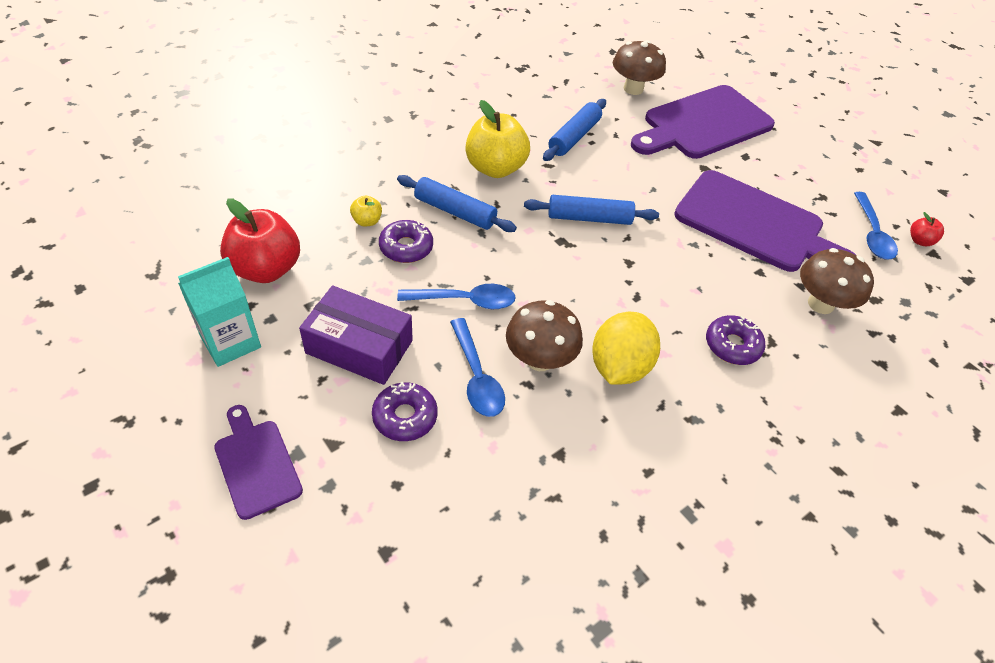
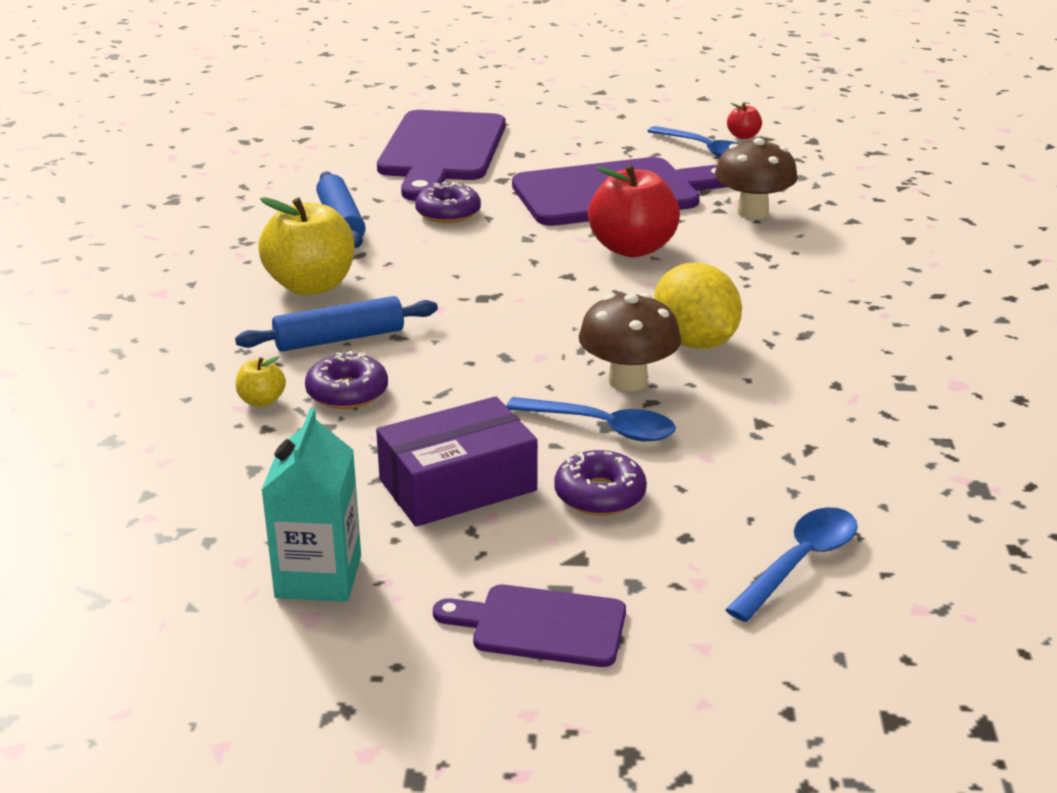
camera: 45 degrees left, 20 degrees down
(266, 269) = (230, 504): red apple -> red apple (632, 248)
(465, 300) = (485, 389): blue spoon -> blue spoon (799, 562)
(589, 218) = (475, 268): blue rolling pin -> none
(633, 89) = (325, 158): brown mushroom -> none
(732, 345) = (744, 275): purple donut -> purple donut (448, 213)

